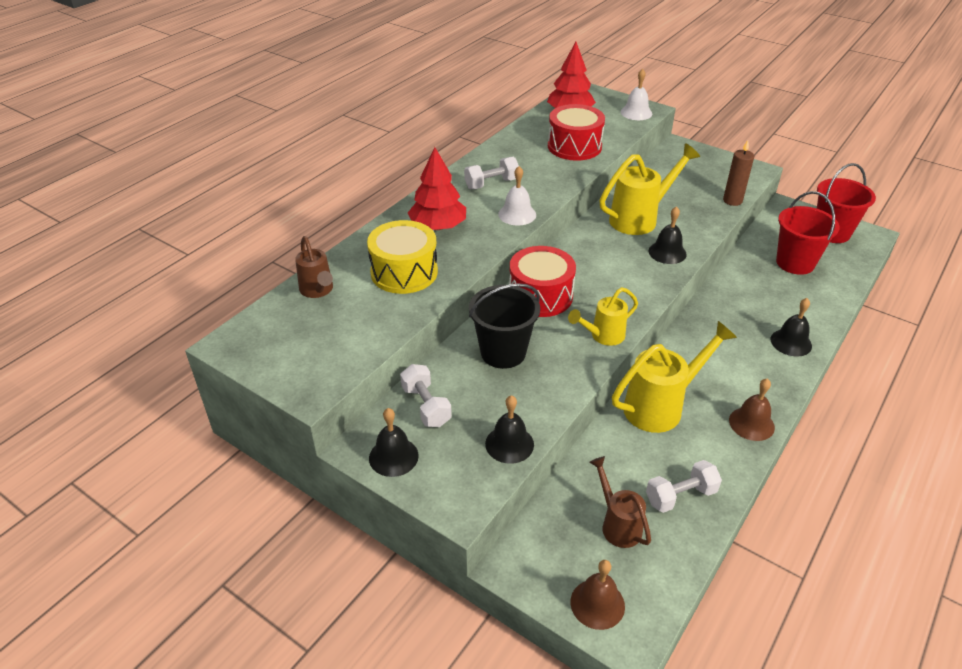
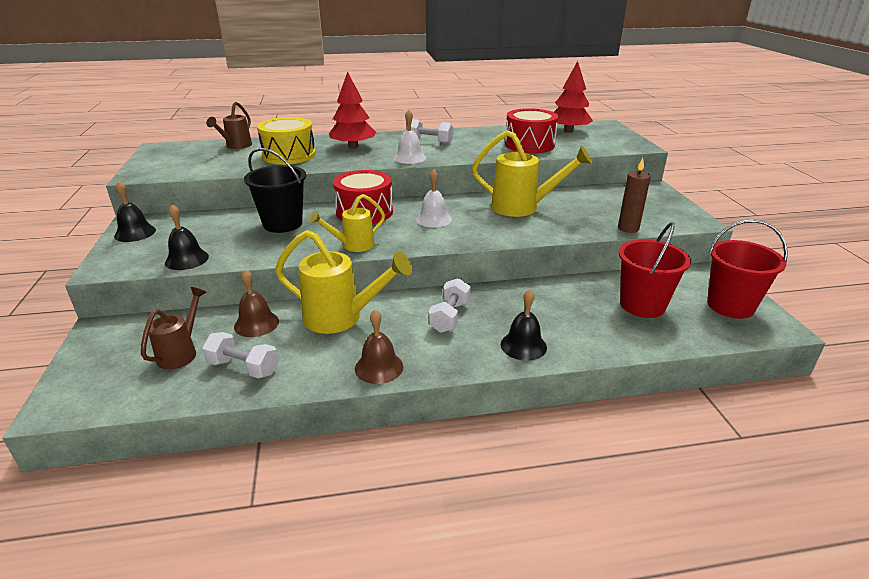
camera: 45 degrees right, 10 degrees down
(426, 406) = (195, 223): white dumbbell -> white dumbbell (450, 317)
(597, 604) = (85, 377): brown bell -> brown bell (256, 324)
(602, 336) = (352, 246): yellow watering can -> yellow watering can turned 45 degrees counterclockwise
(636, 112) = (623, 145): white bell -> white bell (433, 219)
(667, 252) = (501, 231): black bell -> none

